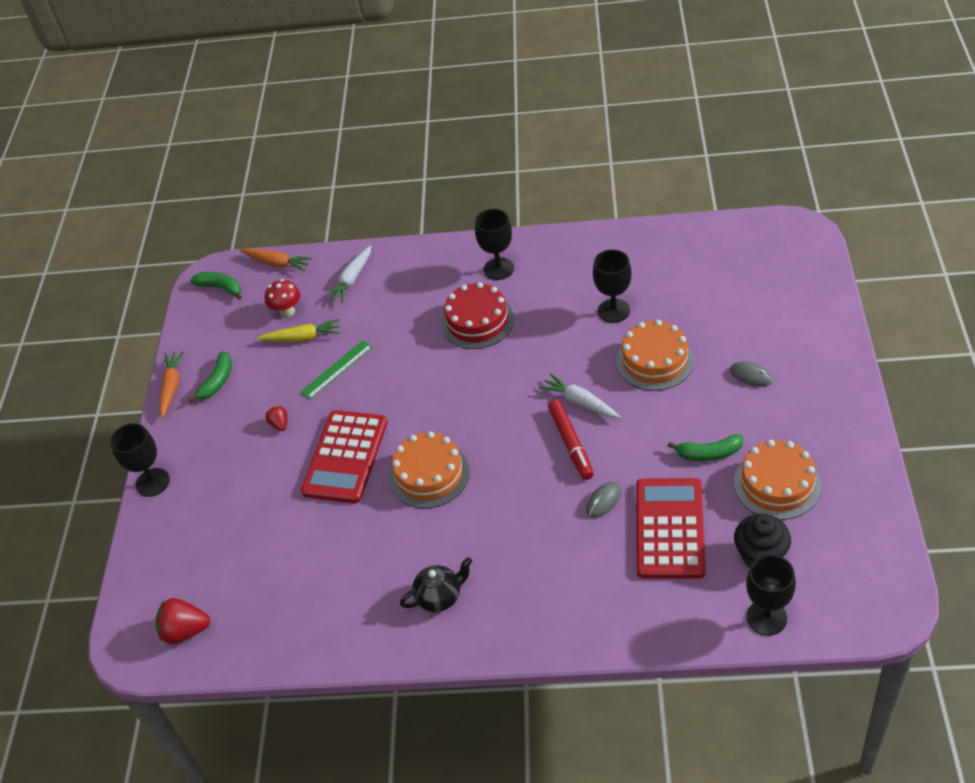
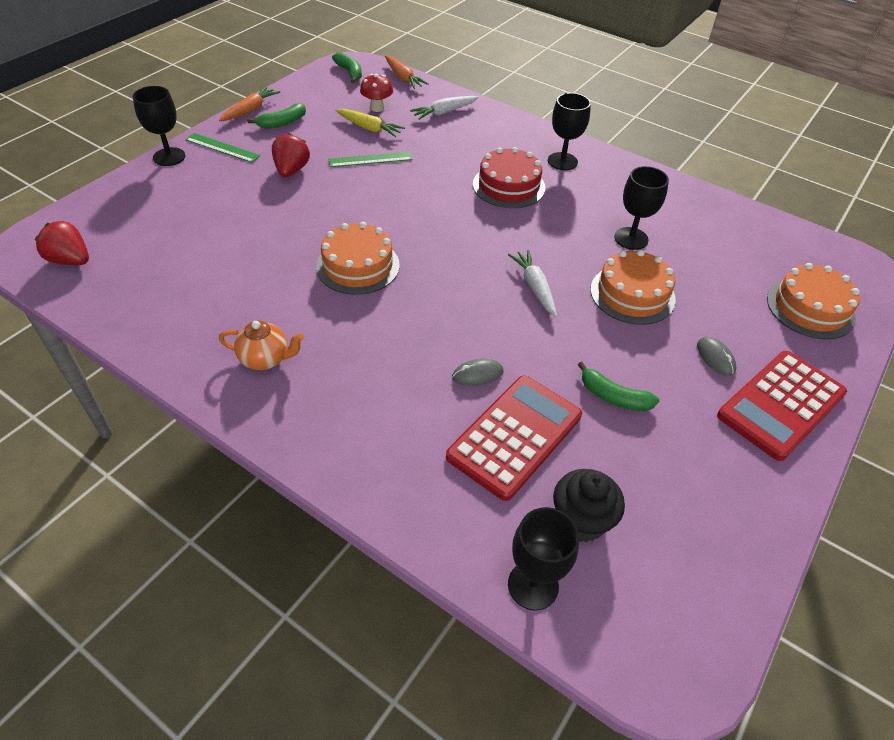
camera: 25 degrees right, 0 degrees up
(191, 442) = (222, 148): none -> green ruler
(280, 424) = (291, 170): red strawberry -> red strawberry, size x1.79
(345, 457) = (311, 217): red calculator -> red calculator (781, 404)
(440, 597) = (265, 359): black teapot -> orange teapot
(571, 443) = (495, 313): red marker -> none
(777, 484) = (658, 466): orange cake -> orange cake (810, 308)

